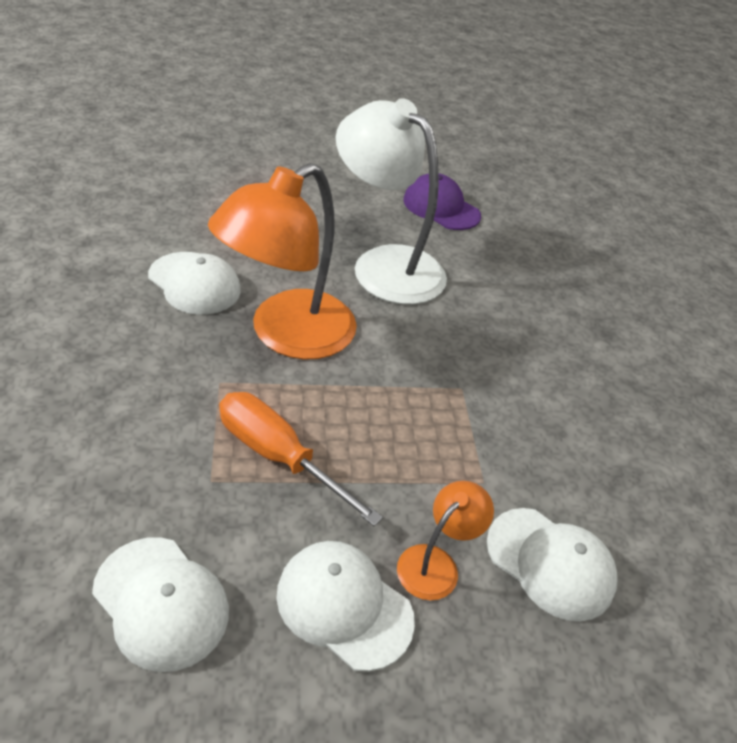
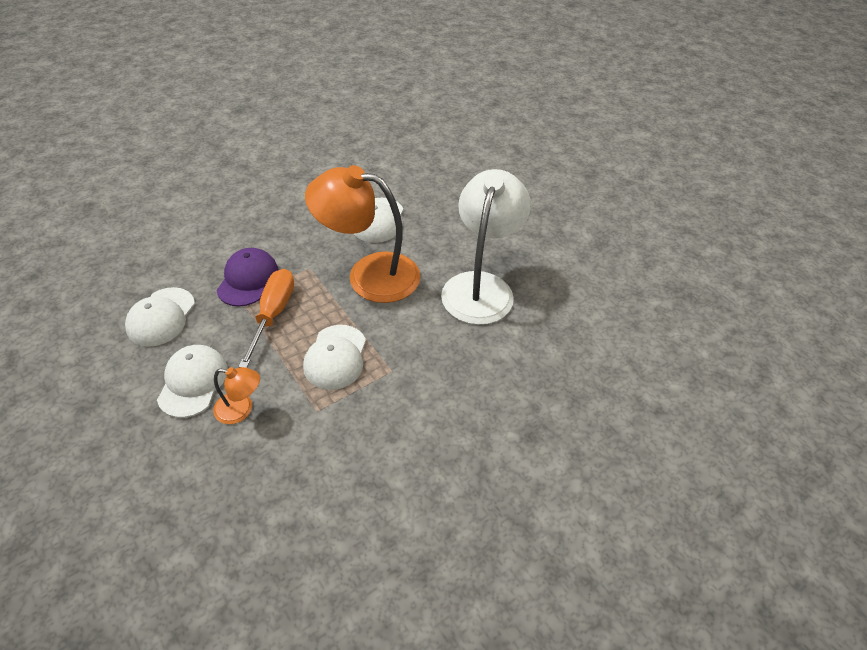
camera: 65 degrees right, 5 degrees up
(441, 208) = (583, 287): purple cap -> purple cap (248, 279)
(550, 563) = (273, 466): white cap -> white cap (335, 357)

